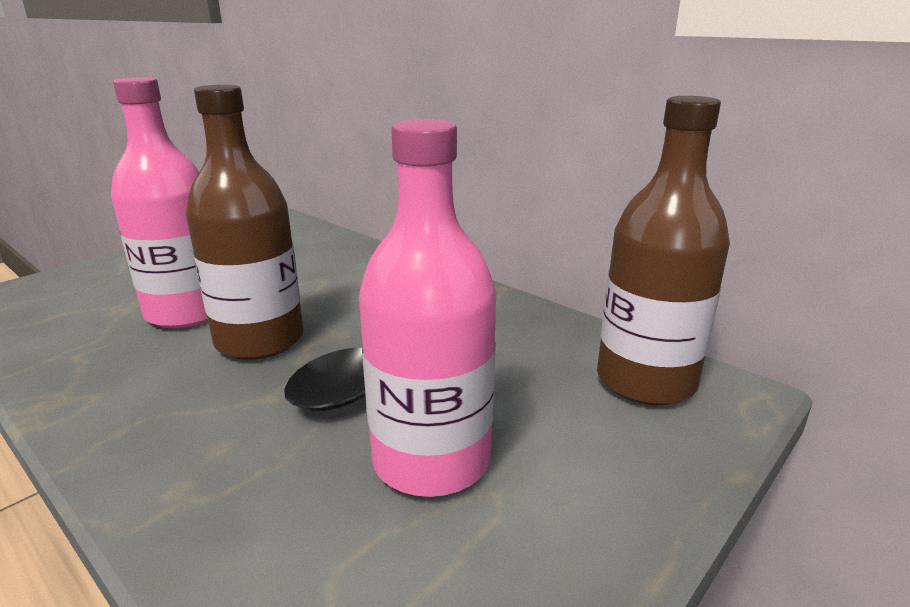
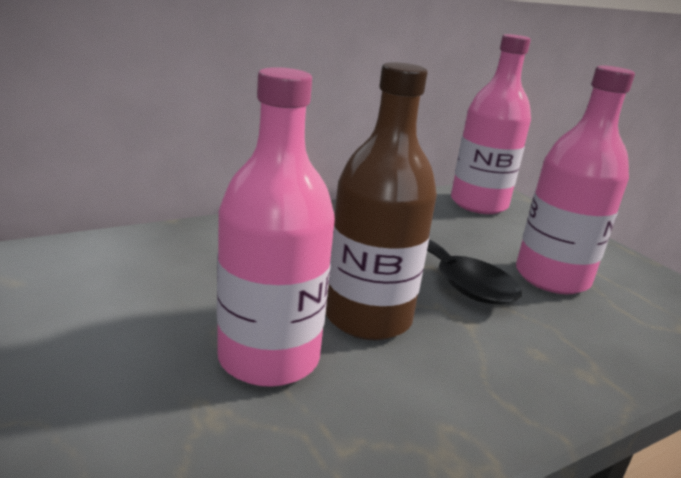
camera: 75 degrees left, 0 degrees up
(645, 381) = (478, 204): brown bottle -> pink bottle

